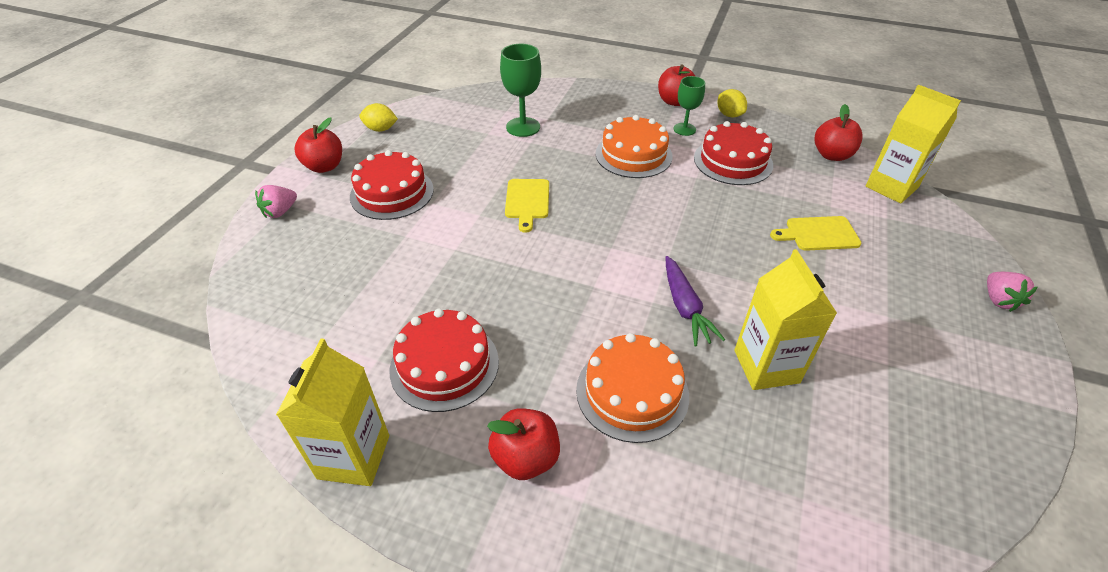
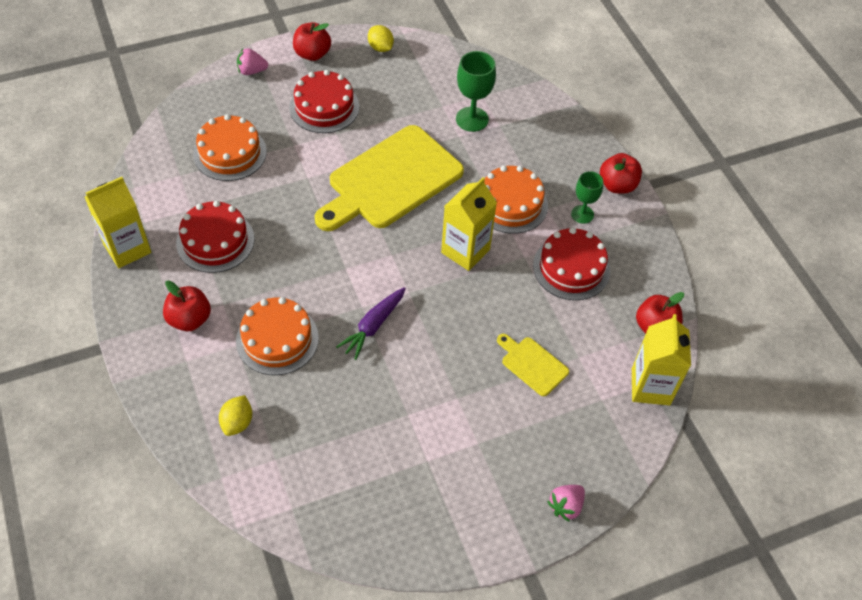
camera: 45 degrees right, 10 degrees up
(350, 284) = (230, 153): none -> orange cake
(527, 201) = (390, 180): yellow cutting board -> yellow cutting board, size x2.26
(729, 115) = (639, 231): yellow lemon -> yellow lemon (237, 422)
(766, 366) = (361, 395): yellow carton -> yellow carton (465, 251)

